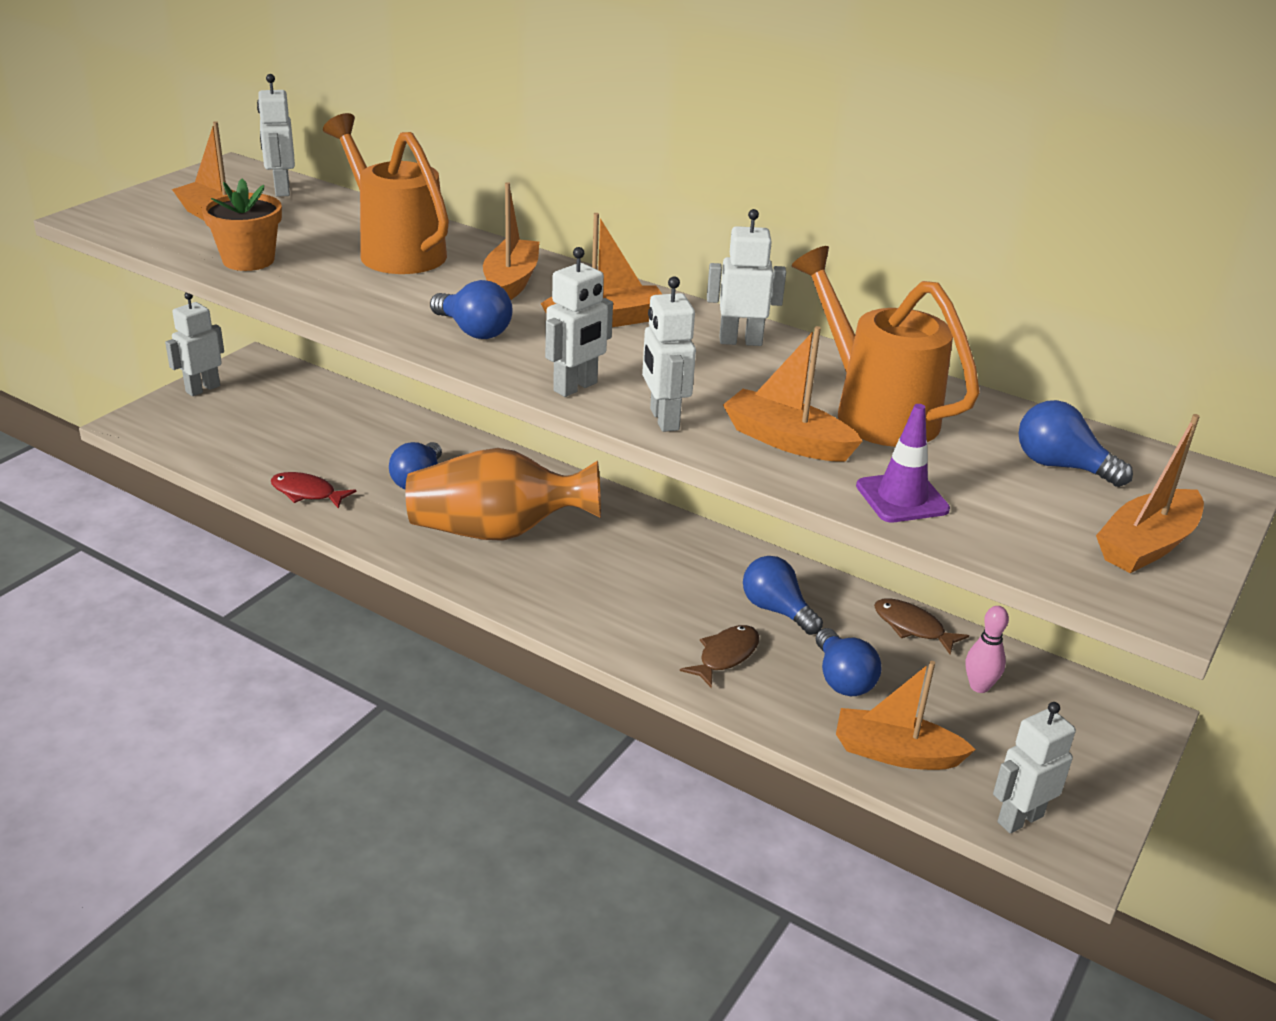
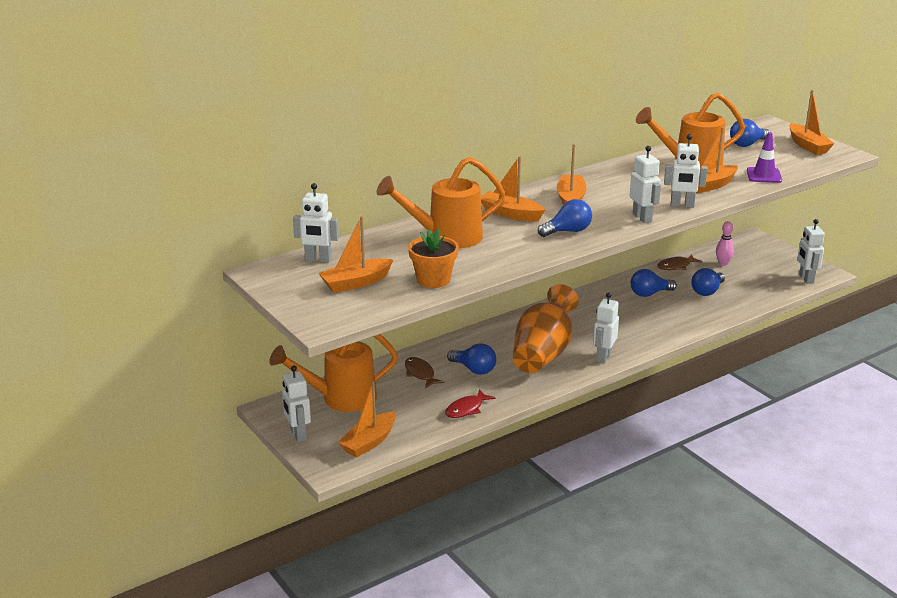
camera: 65 degrees left, 5 degrees down
(298, 399) = (341, 398): none -> orange watering can
(725, 656) = (680, 314): brown fish -> brown fish (420, 373)
(740, 341) = (609, 175): white robot -> white robot (603, 357)
(842, 679) = (707, 291): blue light bulb -> blue light bulb turned 120 degrees clockwise
(895, 753) = (760, 293): orange boat -> orange boat (369, 442)

